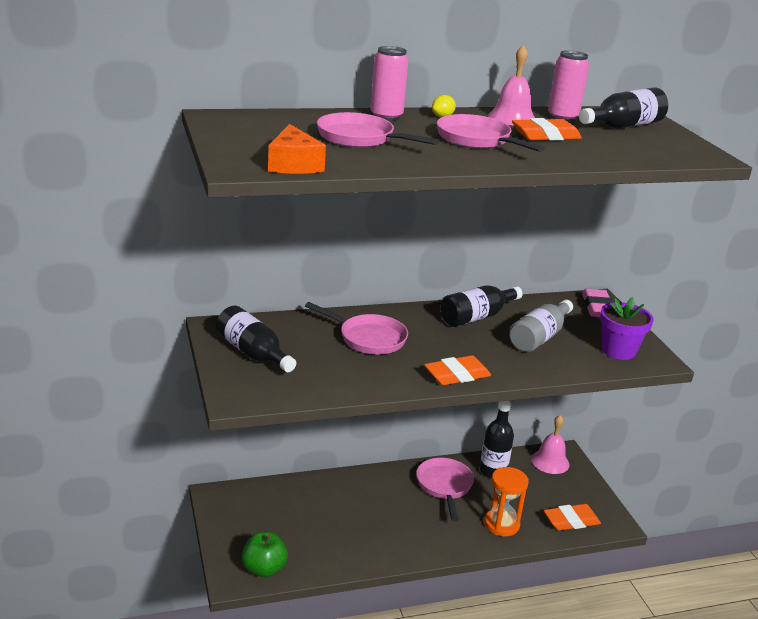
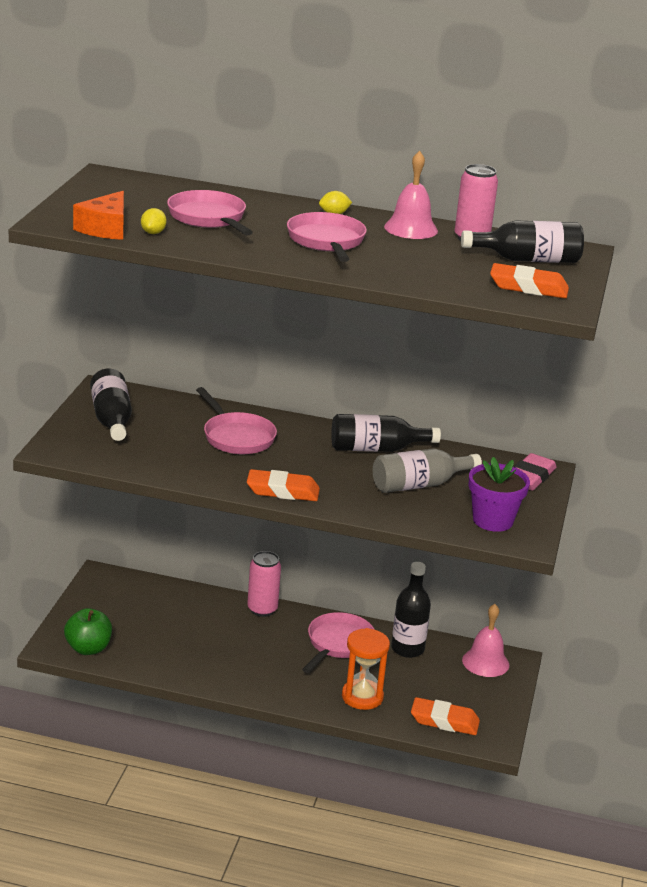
camera: 30 degrees right, 0 degrees up
(338, 160) = (153, 233): none -> yellow lemon
(386, 116) = (274, 203): pink can -> pink can (262, 609)
(545, 136) = (411, 252): orange eraser -> orange eraser (528, 287)

